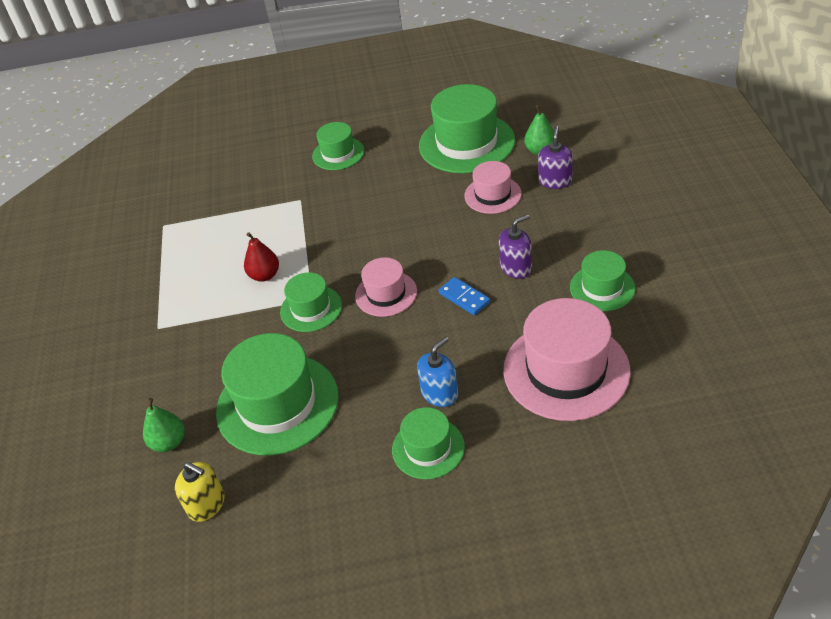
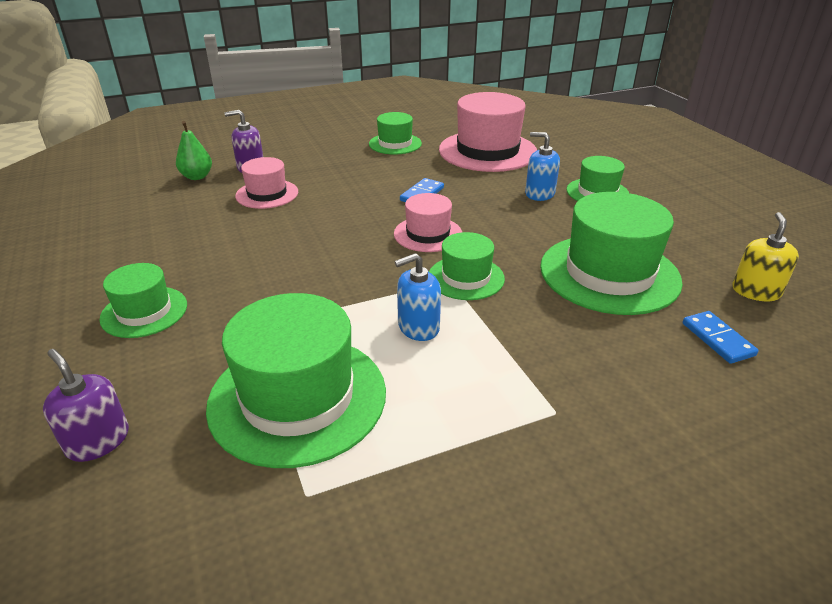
camera: 110 degrees left, 10 degrees down
(169, 442) = (717, 339): green pear -> blue domino
(264, 275) = (418, 327): red pear -> blue soap dispenser
(466, 143) = (164, 216): green hat -> green hat (297, 397)
(516, 267) = (376, 175): purple soap dispenser -> purple soap dispenser (98, 441)

